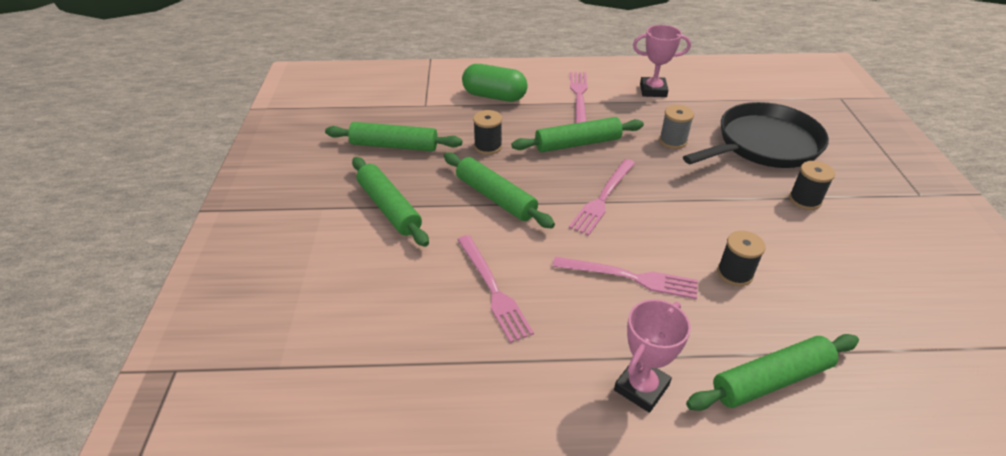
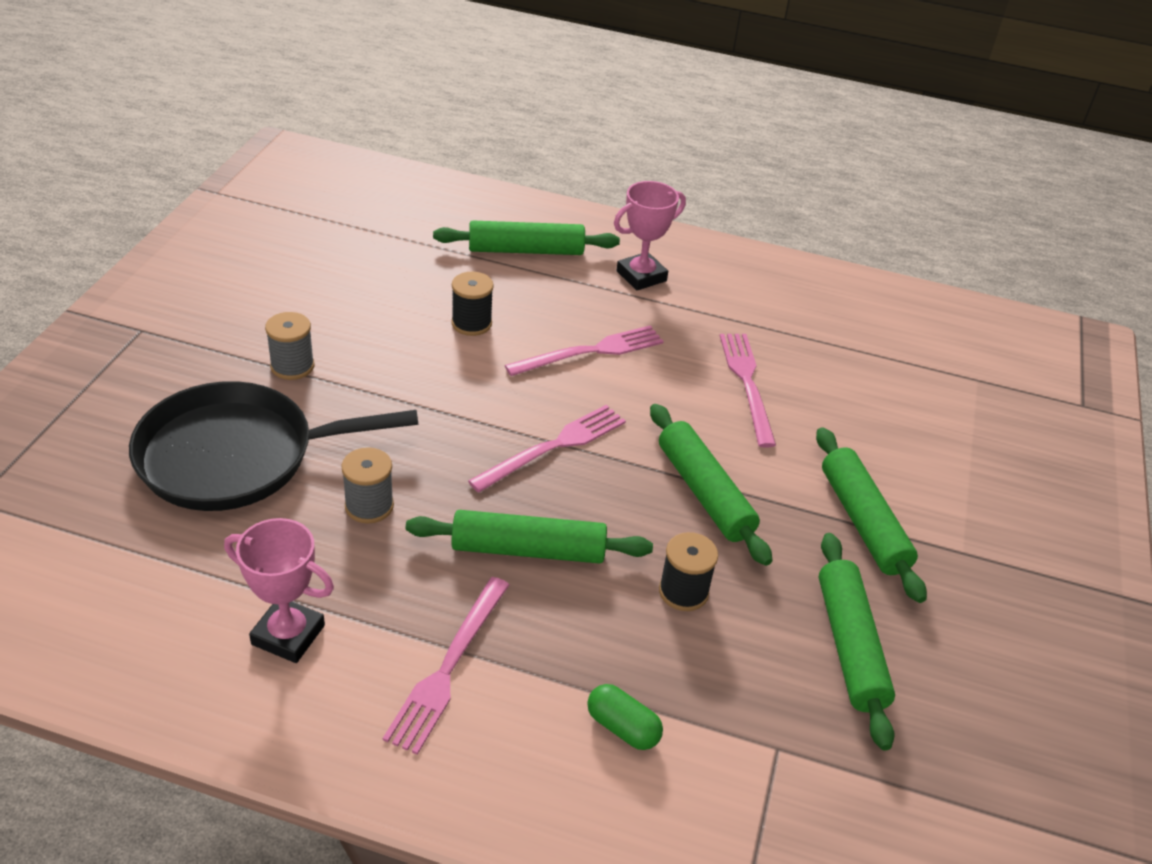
camera: 165 degrees left, 0 degrees up
(394, 146) = (850, 646): green rolling pin -> green rolling pin turned 60 degrees clockwise
(494, 96) = (622, 727): green capsule -> green capsule, size x0.56
(629, 277) = (589, 352): pink fork -> pink fork turned 120 degrees clockwise
(805, 200) = (292, 366): black spool -> grey spool

